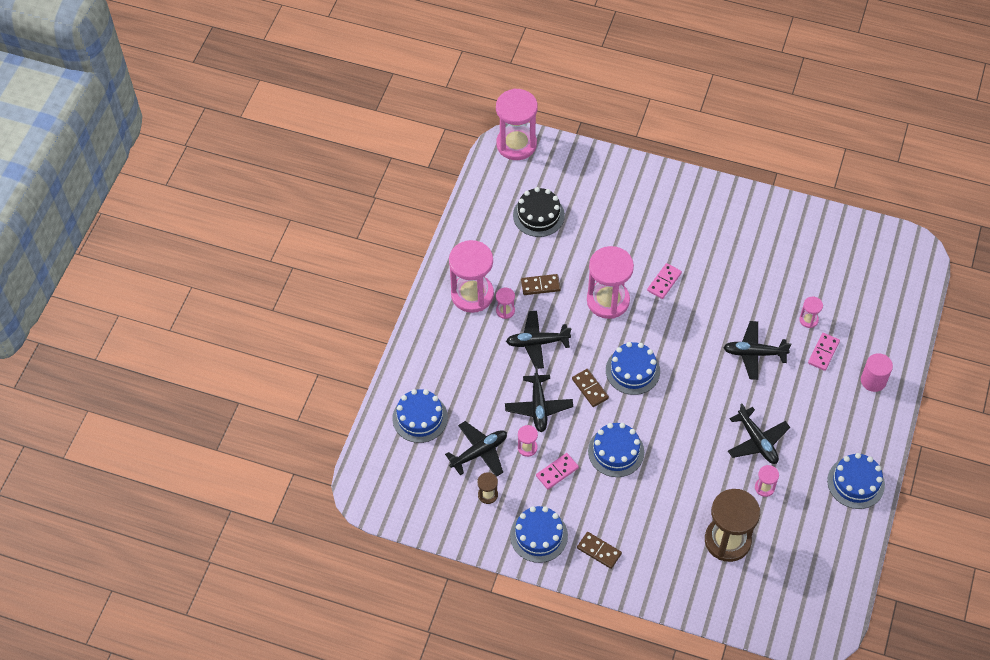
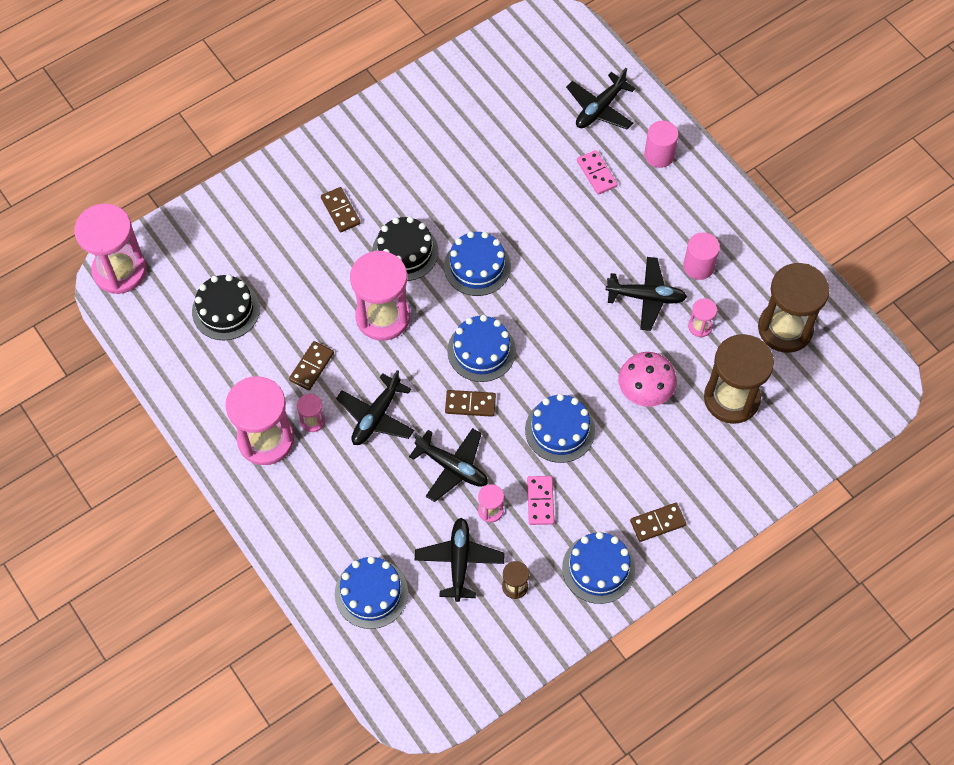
camera: 55 degrees left, 5 degrees up
(660, 228) = (340, 211): none -> brown domino
(664, 282) = (405, 252): pink domino -> black cake
(687, 484) = (645, 391): none -> pink mushroom
(754, 353) = (550, 231): black plane -> black plane (600, 108)
(808, 320) = (551, 160): pink hourglass -> none
(809, 458) = (698, 266): none -> pink cylinder
(810, 542) = (785, 329): none -> brown hourglass
(855, 483) = (752, 247): blue cake -> blue cake (477, 266)

